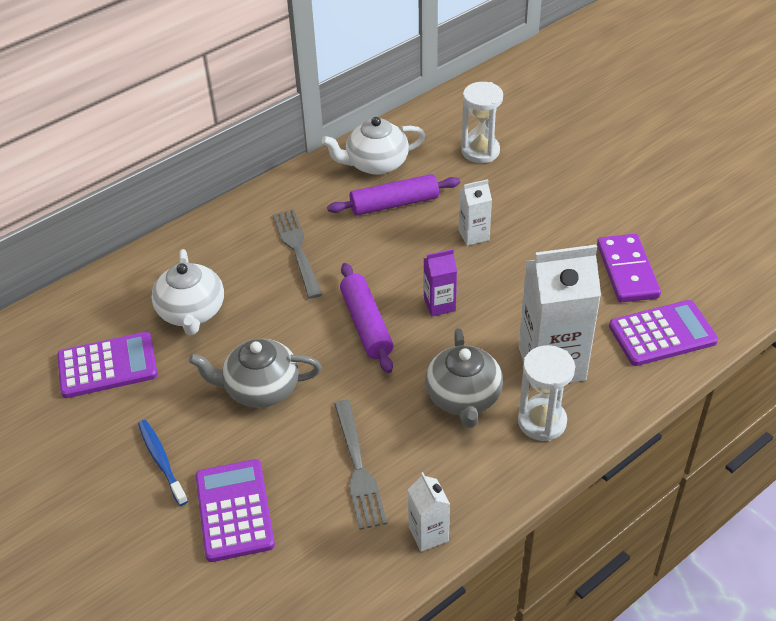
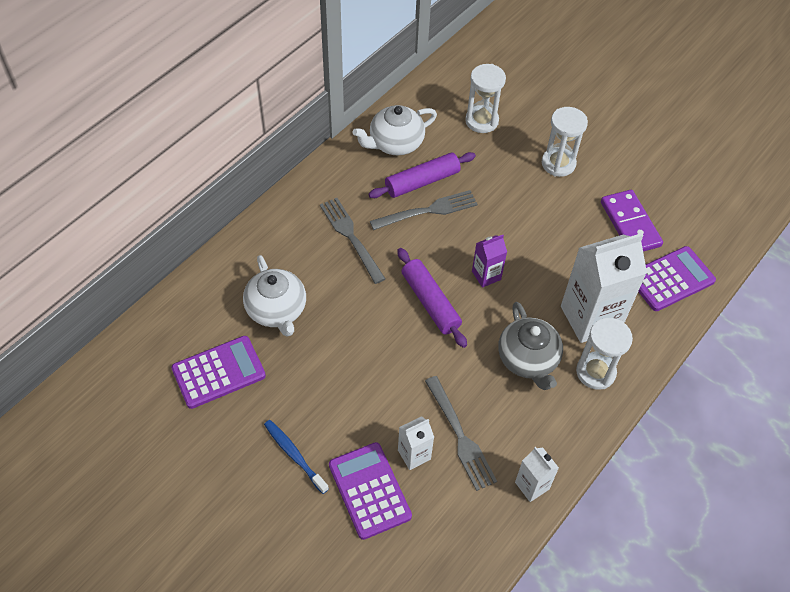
camera: 15 degrees left, 10 degrees up
(260, 389) = (358, 375): grey teapot -> none
(392, 233) = (428, 211): none -> grey fork
(473, 235) = (497, 204): white carton -> white carton (414, 455)
(557, 201) = (558, 163): none -> white hourglass

